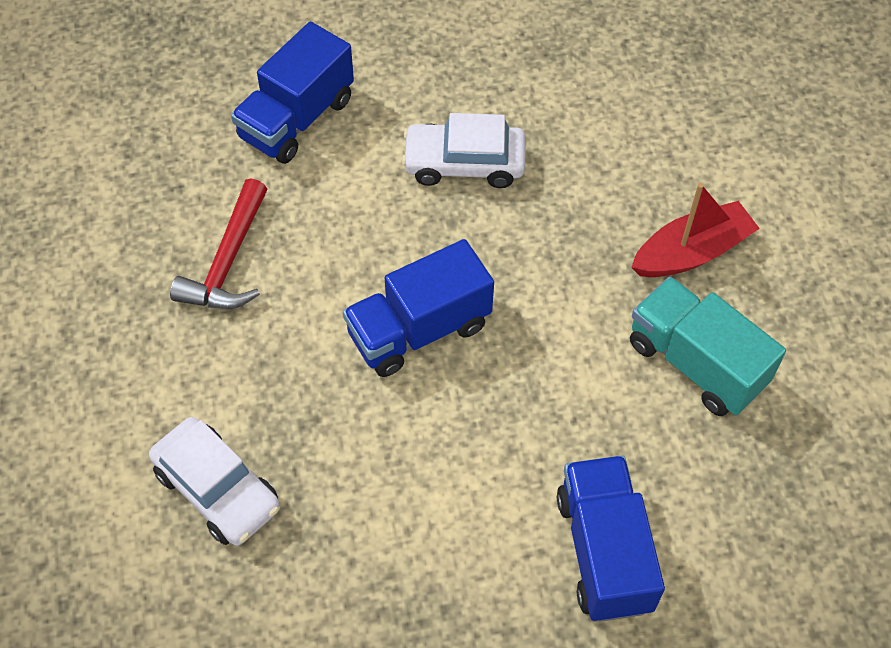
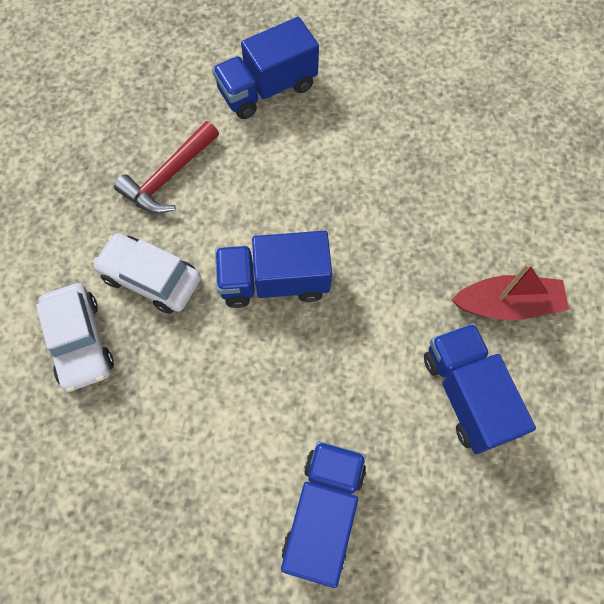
camera: 25 degrees right, 10 degrees up
(464, 163) = (369, 167): white car -> white car (151, 278)
(696, 363) = (466, 394): turquoise truck -> blue truck

